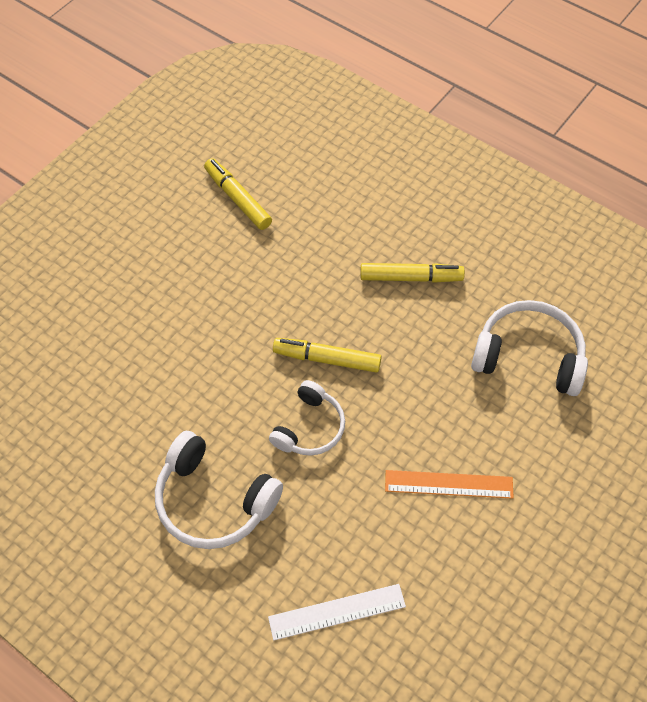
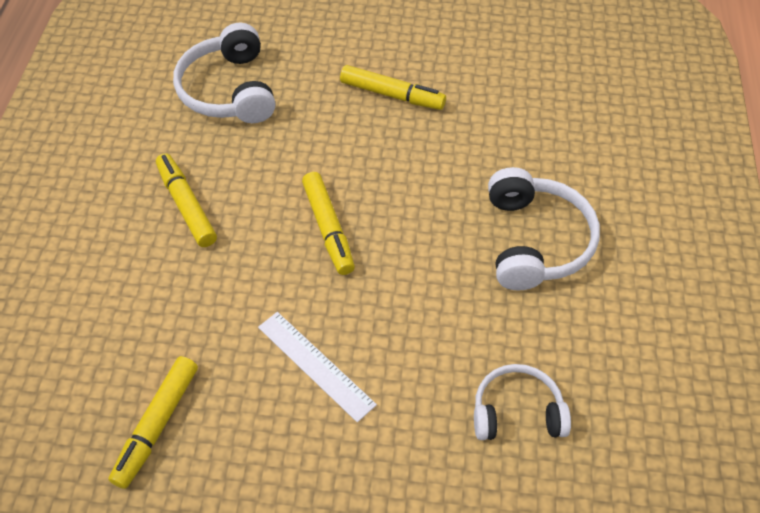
camera: 120 degrees left, 5 degrees down
(310, 427) = (410, 207): white headphones -> white headphones (517, 412)
(337, 612) = (552, 117): white ruler -> white ruler (315, 365)
(449, 484) = (392, 95): orange ruler -> yellow marker

